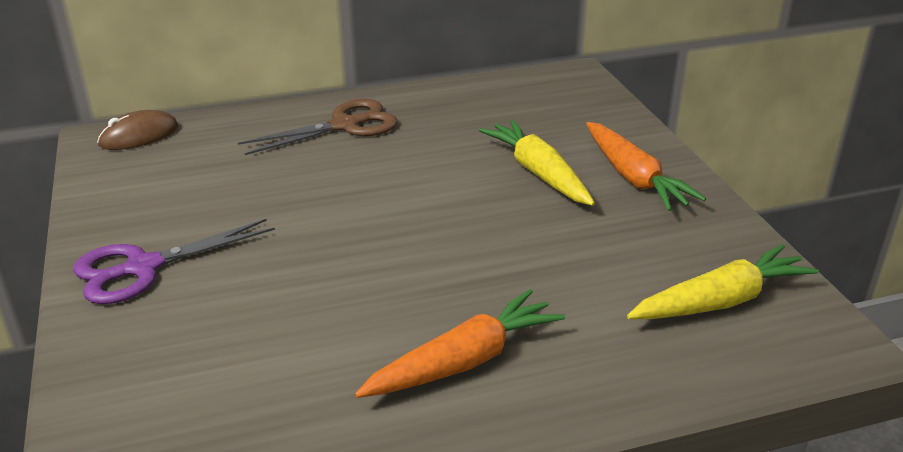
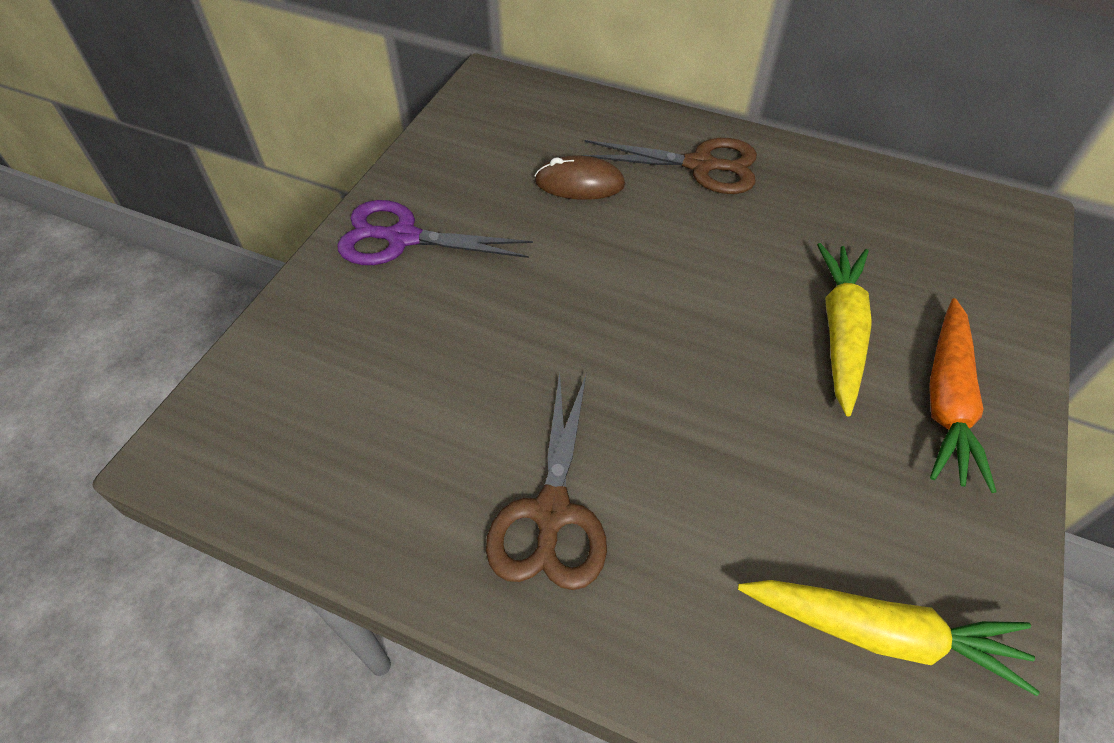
camera: 40 degrees right, 20 degrees up
(139, 136) = (519, 90): brown mouse -> brown mouse (579, 183)
(465, 361) = (551, 513): orange carrot -> brown scissors

